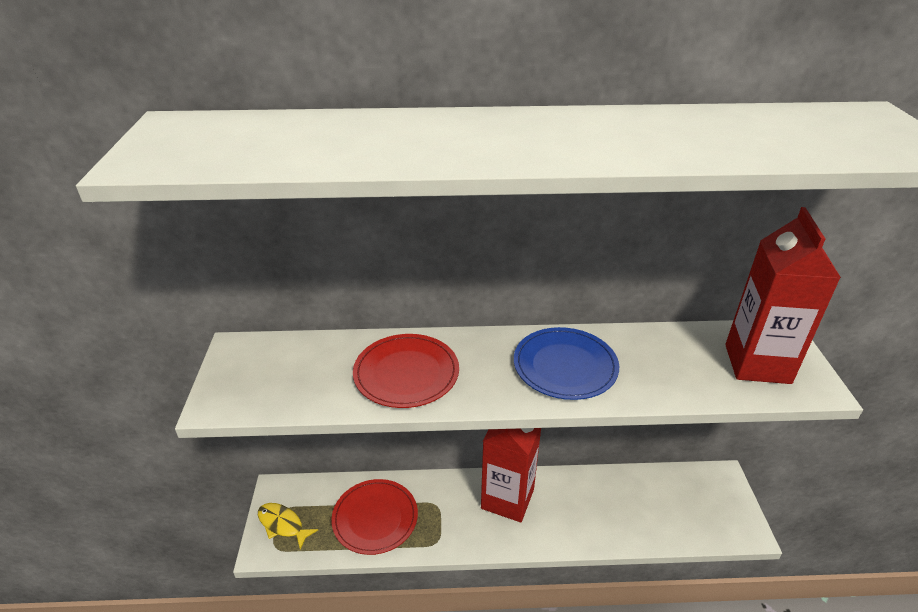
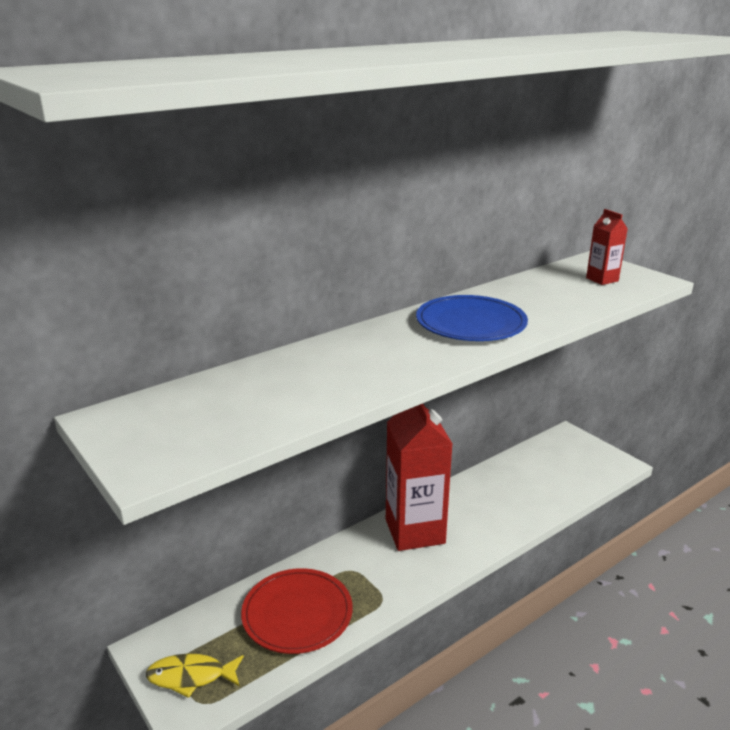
camera: 35 degrees left, 10 degrees down
(406, 373) = (336, 372): red plate -> none
(757, 364) = (602, 279): red carton -> red carton, size x0.46

